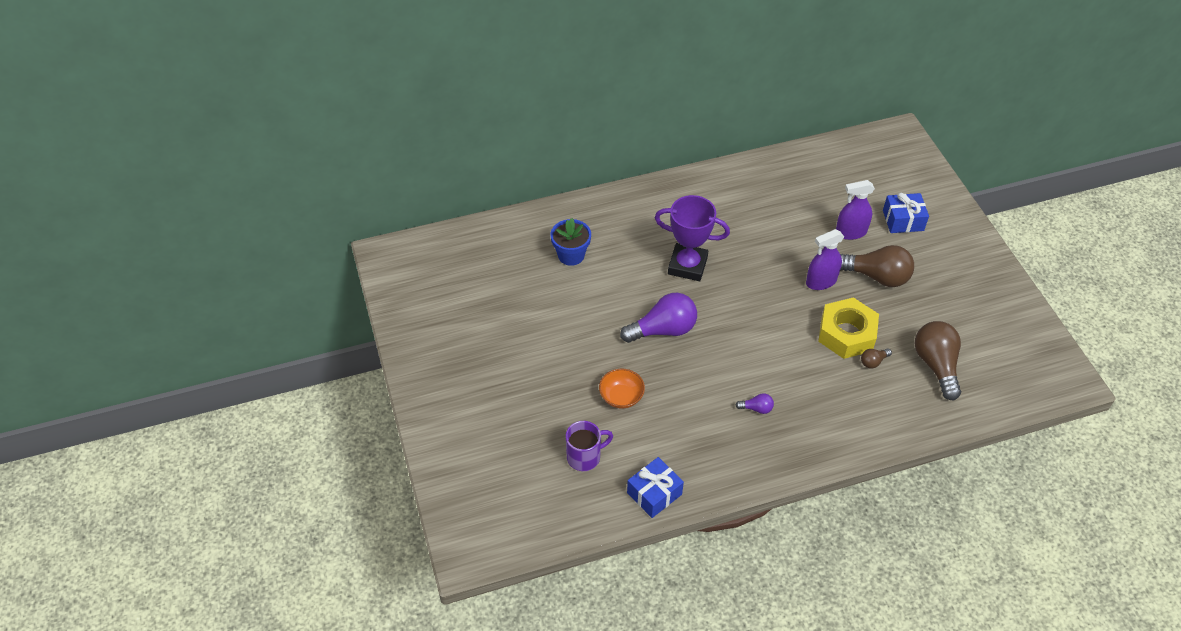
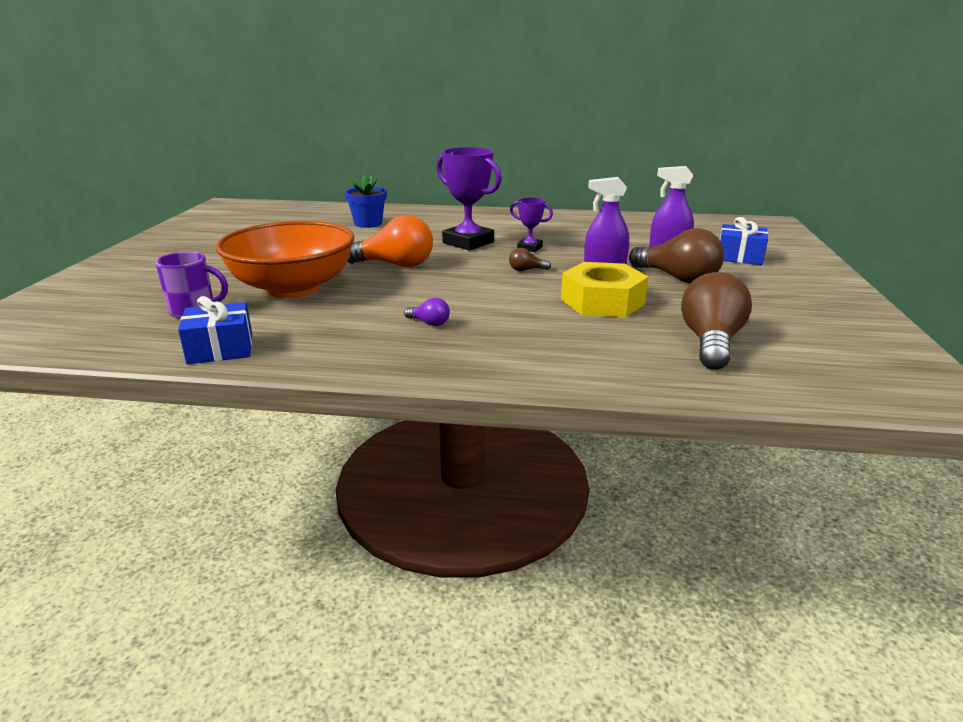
camera: 25 degrees right, 25 degrees down
(621, 397) = (293, 288): orange bowl -> orange bowl, size x2.31
(663, 330) = (395, 265): purple light bulb -> orange light bulb
(743, 259) = (529, 248): none -> purple trophy
(873, 362) = (620, 324): brown light bulb -> brown light bulb (526, 270)

